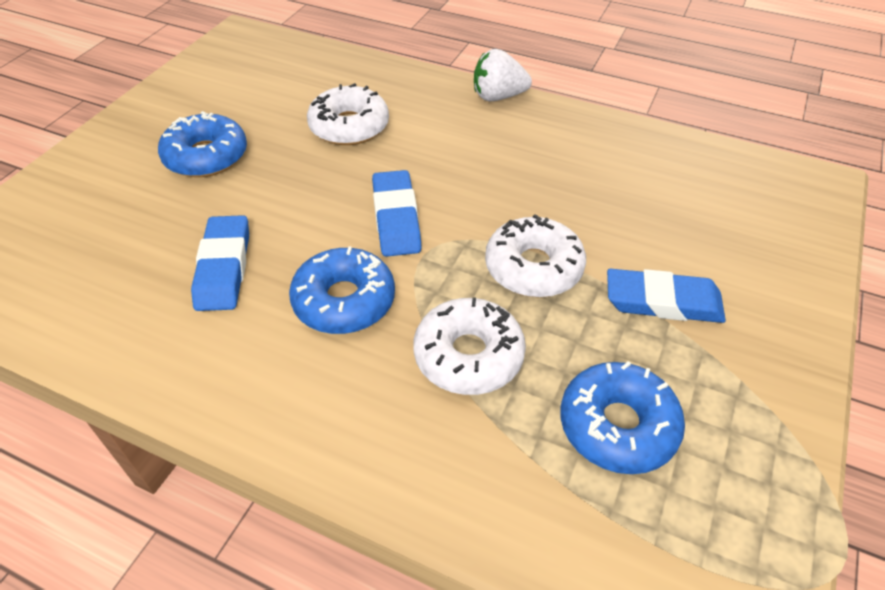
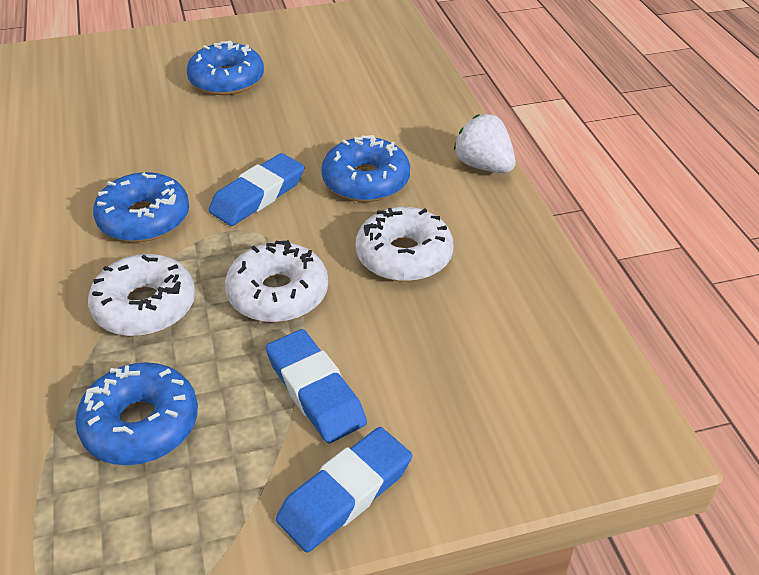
camera: 50 degrees right, 5 degrees down
(224, 268) = (125, 151): blue eraser -> blue eraser (345, 494)
(349, 126) = (339, 117): white donut -> white donut (404, 256)
(448, 155) = (366, 181): none -> blue donut

